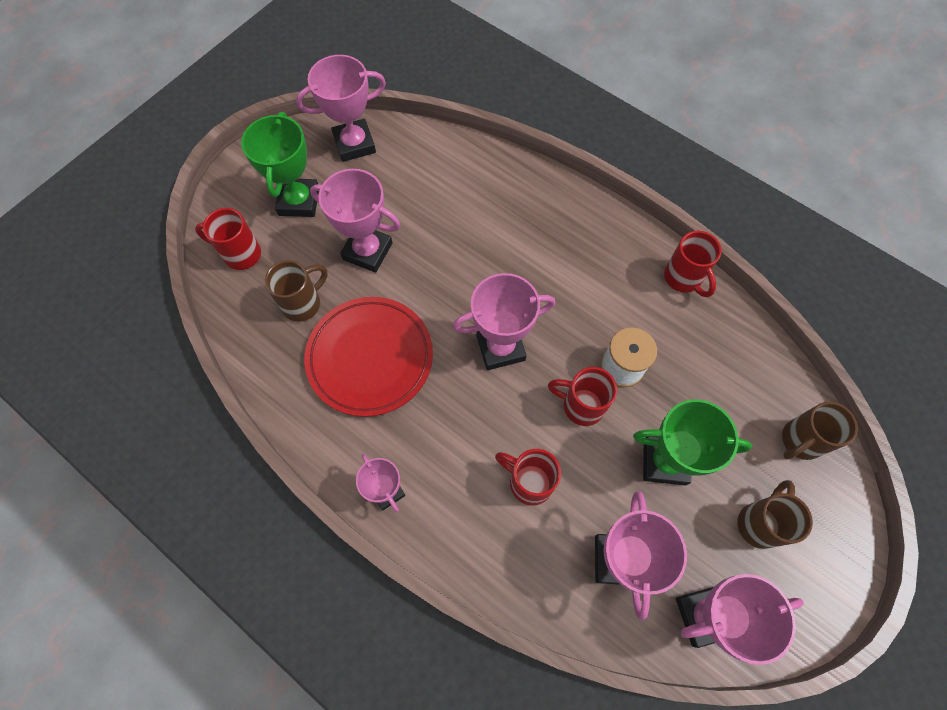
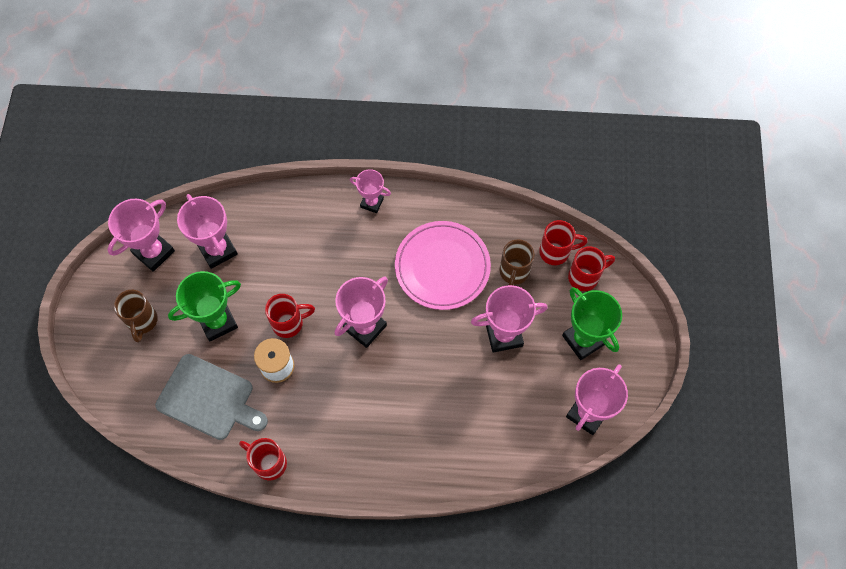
camera: 145 degrees right, 0 degrees up
(370, 358) = (442, 267): red plate -> pink plate
(528, 482) = (293, 258): red mug -> red mug (556, 252)
(717, 379) = (209, 398): none -> grey cutting board
(800, 441) = (135, 390): brown mug -> none

